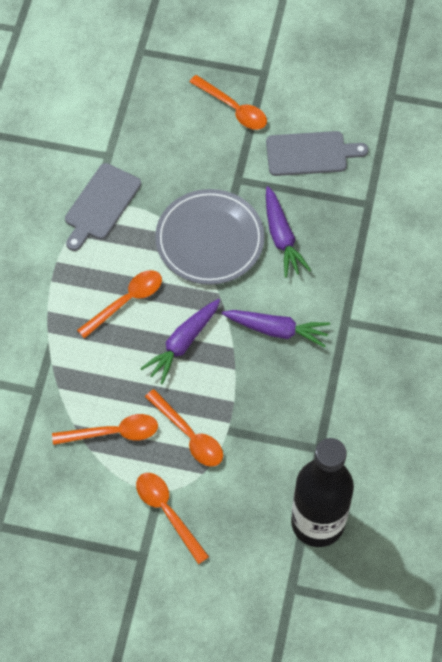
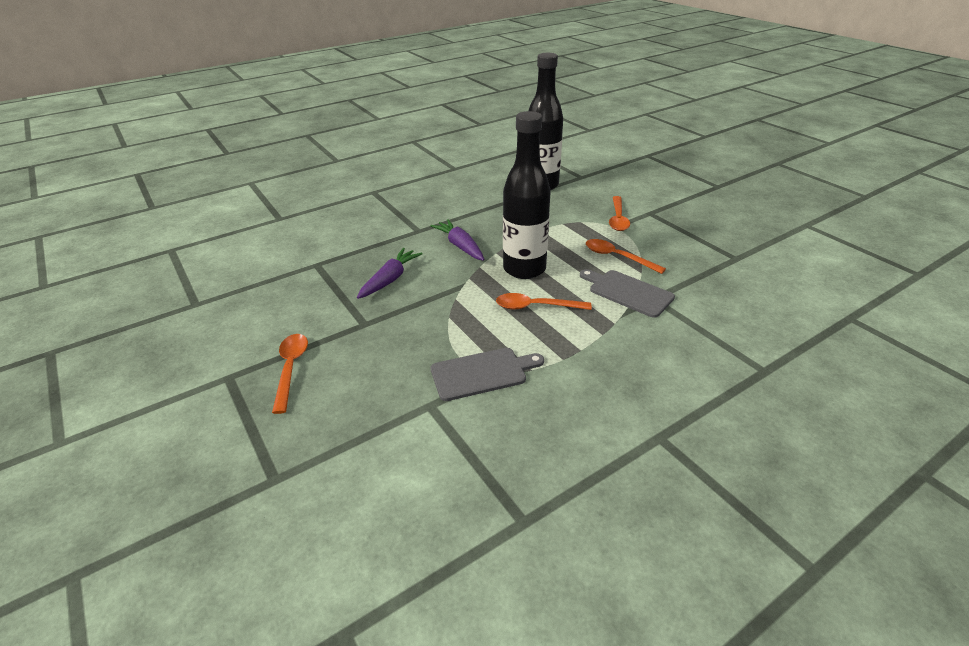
camera: 135 degrees left, 25 degrees down
(183, 343) = (524, 269): purple carrot -> black bottle
(189, 435) = (570, 236): orange spoon -> none
(209, 240) = (435, 304): grey plate -> none
(310, 154) = (298, 307): grey cutting board -> grey cutting board (628, 292)

